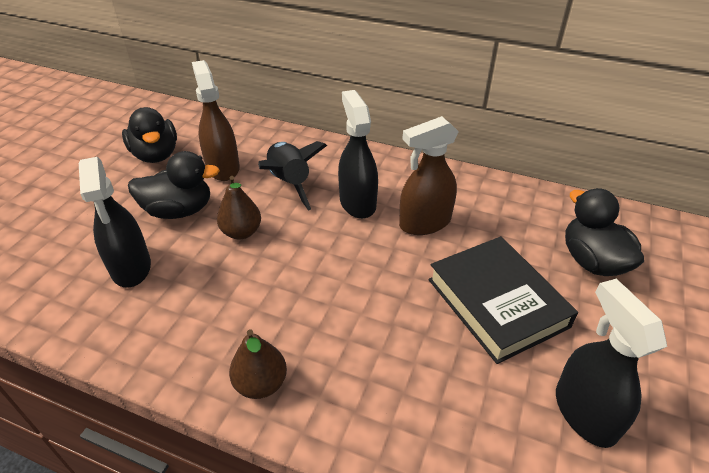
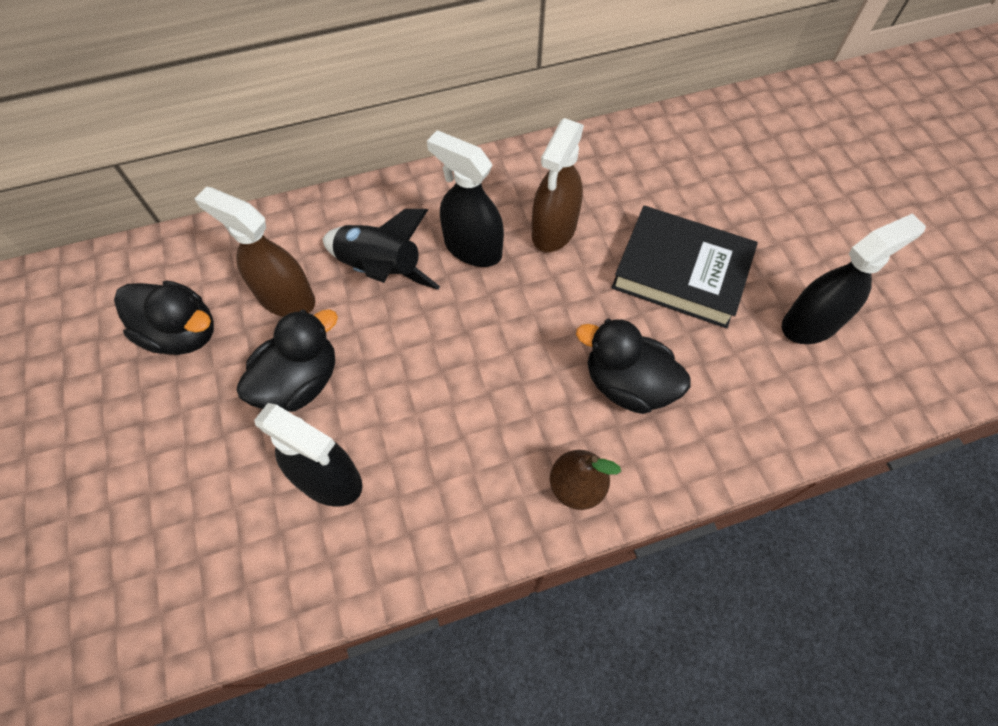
camera: 40 degrees left, 20 degrees up
(241, 232) = (396, 359): brown pear -> none
(584, 413) = (811, 323): black spray bottle -> black spray bottle turned 120 degrees clockwise
(592, 261) = (714, 180): black duck -> black duck (627, 384)

